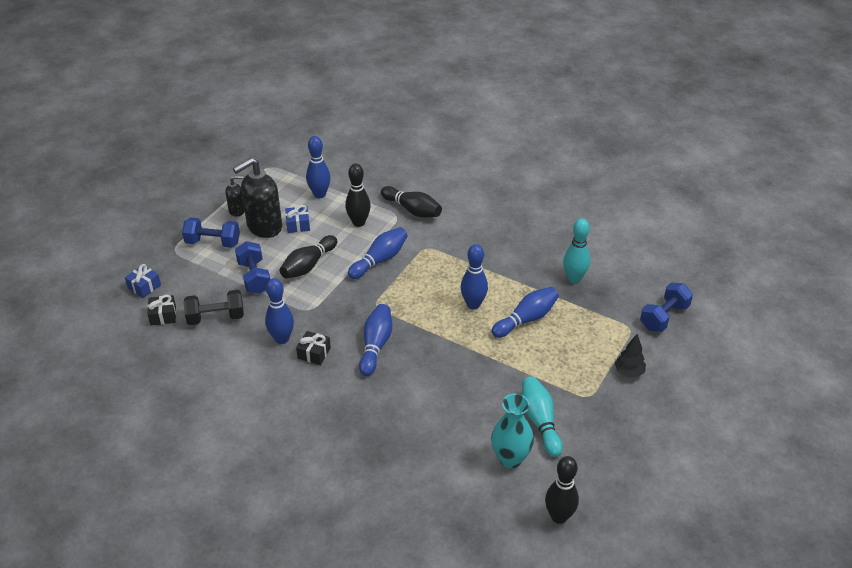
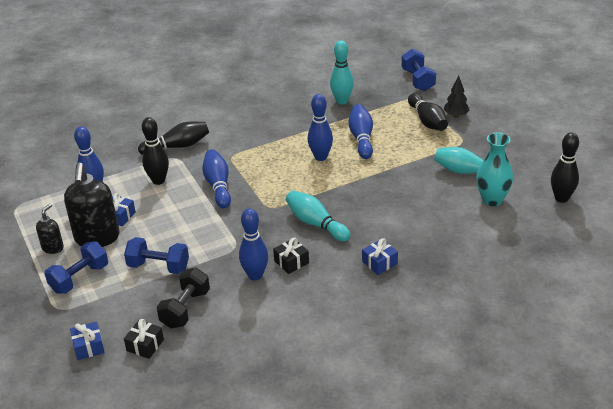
camera: 55 degrees left, 5 degrees down
(308, 265) = (179, 228): black bowling pin -> black bowling pin (427, 121)
(353, 413) = (379, 263): none -> blue gift
(376, 345) = (316, 224): blue bowling pin -> turquoise bowling pin

